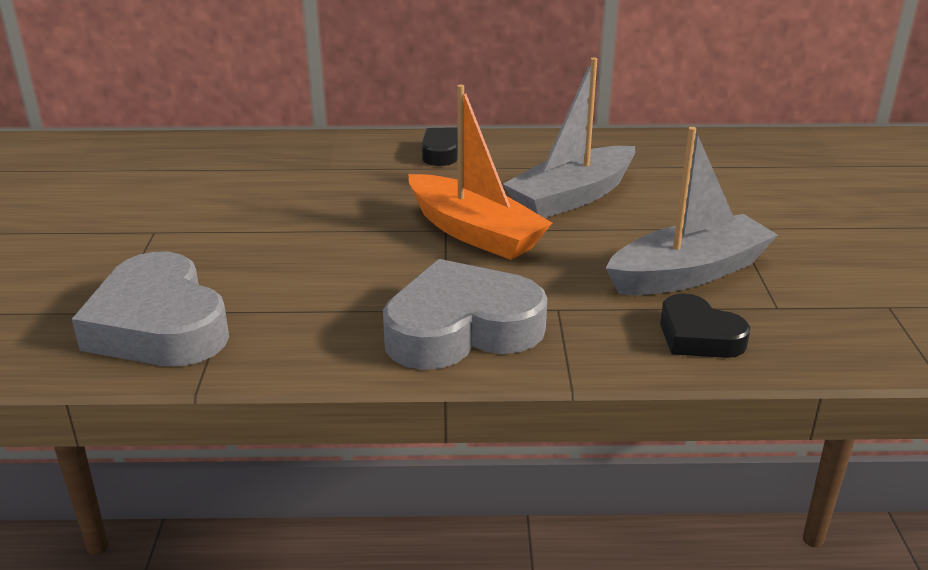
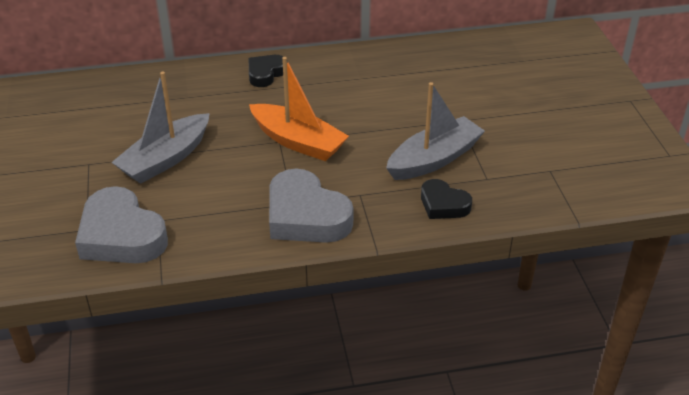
camera: 10 degrees left, 10 degrees up
(461, 329) = (306, 216): grey heart -> grey heart turned 105 degrees counterclockwise
(571, 197) = (355, 106): grey boat -> grey boat (165, 159)

